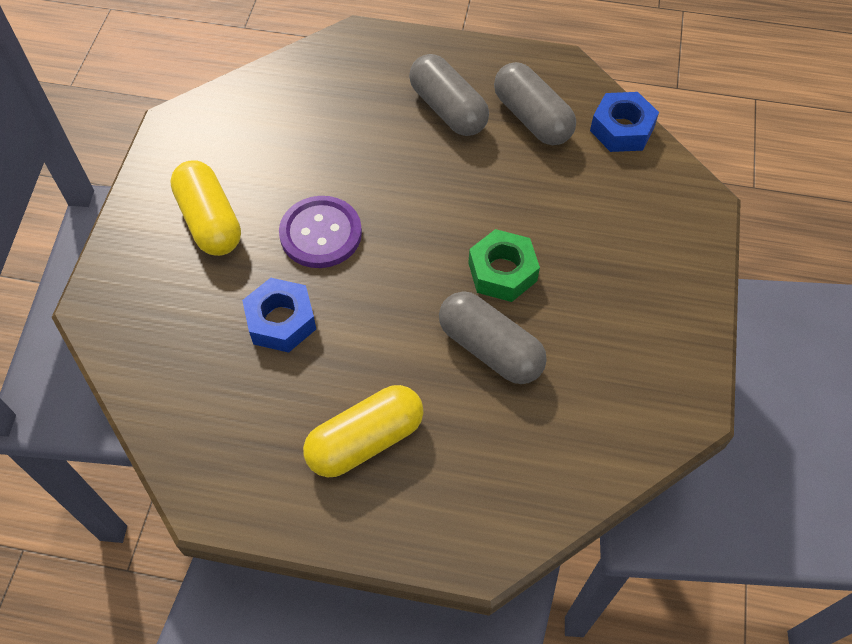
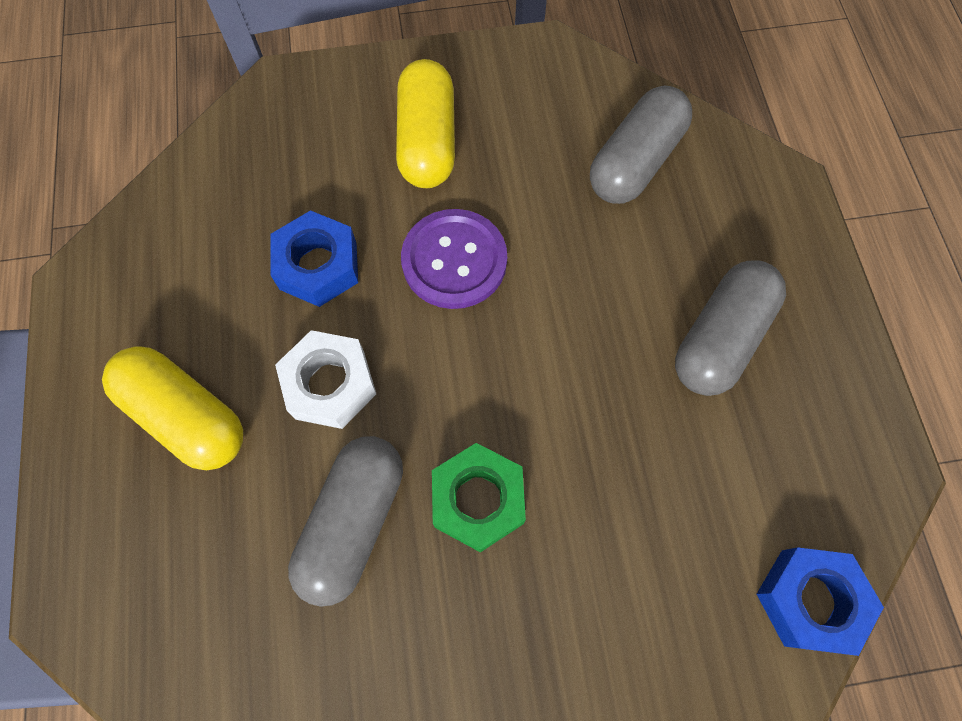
camera: 70 degrees right, 10 degrees up
(210, 221) = (427, 141): yellow capsule -> yellow capsule turned 45 degrees counterclockwise
(382, 337) = (330, 384): none -> white nut
(532, 118) = (762, 457): grey capsule -> grey capsule (635, 162)

